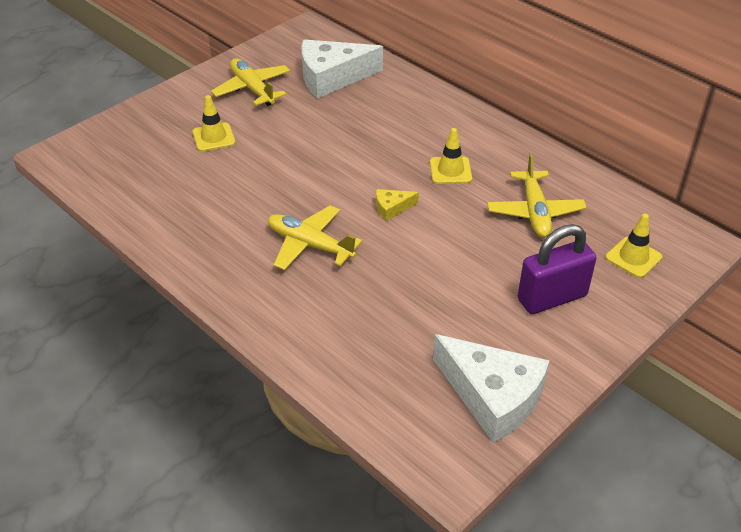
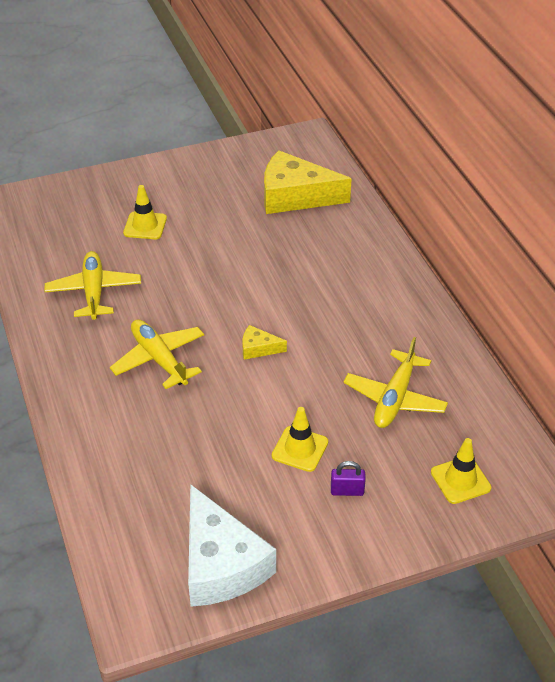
camera: 25 degrees right, 0 degrees up
(252, 89) = (212, 187): yellow plane -> yellow plane (94, 292)
(332, 77) = (295, 196): white cheese -> yellow cheese
(450, 171) = (341, 328): yellow traffic cone -> yellow traffic cone (300, 449)
(552, 298) = (347, 491): purple padlock -> purple padlock, size x0.45

